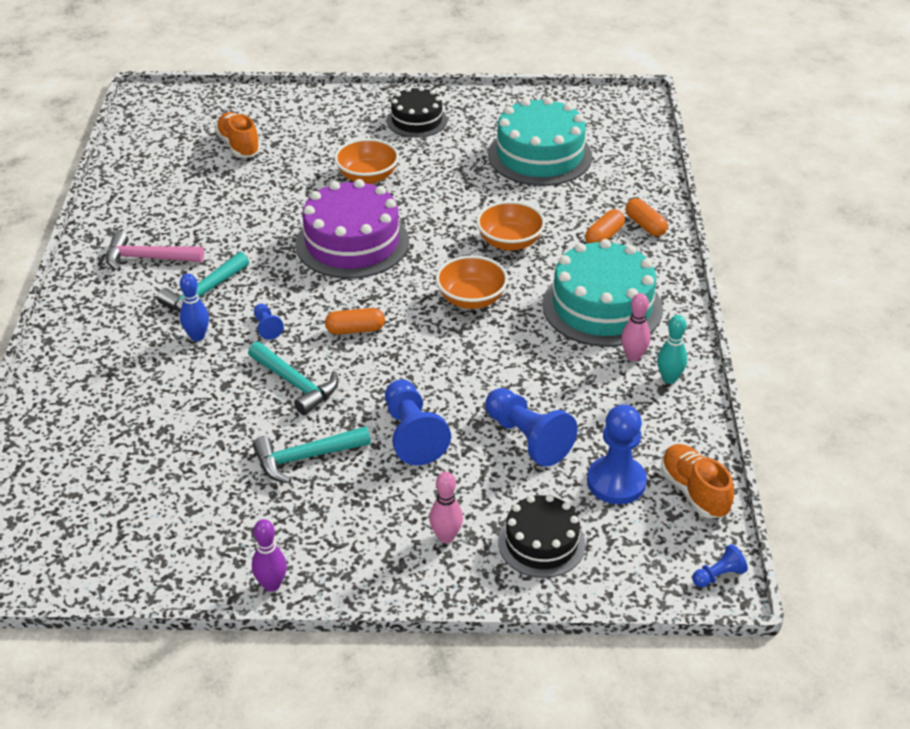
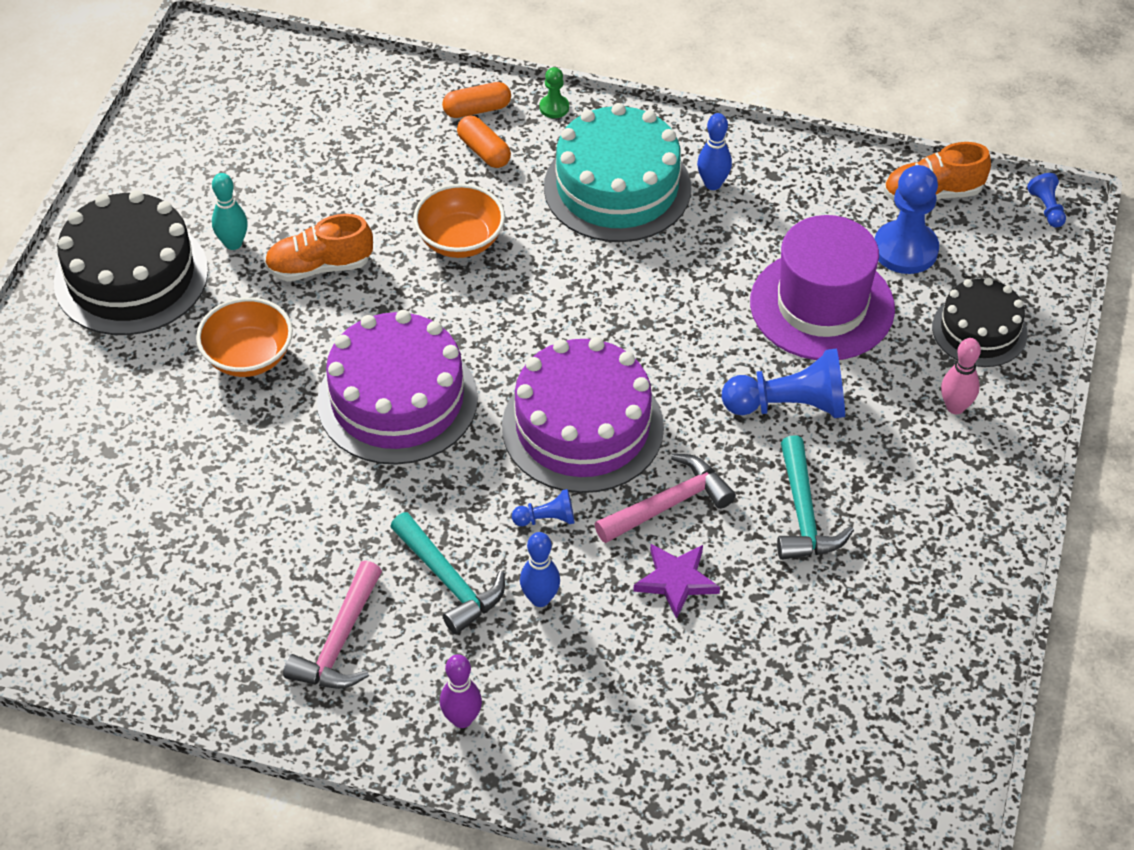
camera: 75 degrees left, 10 degrees up
(226, 399) = (676, 580): none -> purple star
(239, 146) = (93, 496): orange shoe -> orange shoe (320, 267)
(271, 584) = (997, 574): purple bowling pin -> purple bowling pin (462, 719)
(296, 384) = (669, 504): turquoise hammer -> pink hammer
(355, 330) = (582, 427): orange capsule -> purple cake
(416, 120) = (131, 276): black cake -> black cake, size x1.65
(471, 299) = (561, 302): orange bowl -> none
(527, 438) = (822, 305): blue pawn -> purple hat
(540, 155) = (282, 168): turquoise cake -> none
(633, 356) = (713, 184): pink bowling pin -> blue bowling pin
(669, 261) = (554, 107): none -> green pawn
(669, 378) = (758, 165): turquoise bowling pin -> turquoise bowling pin (233, 243)

